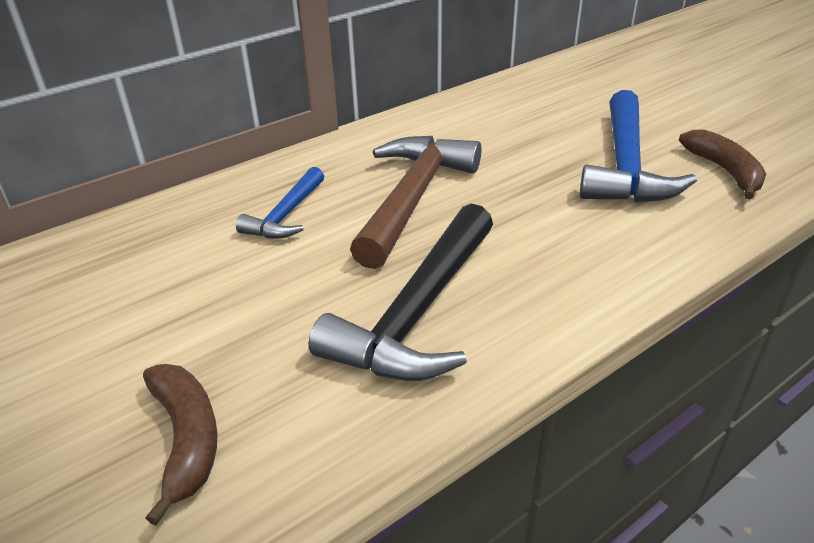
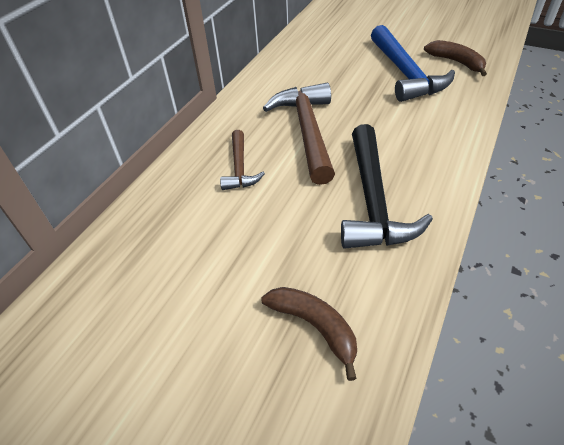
camera: 25 degrees left, 10 degrees up
(286, 215) = (239, 168): blue hammer -> brown hammer

